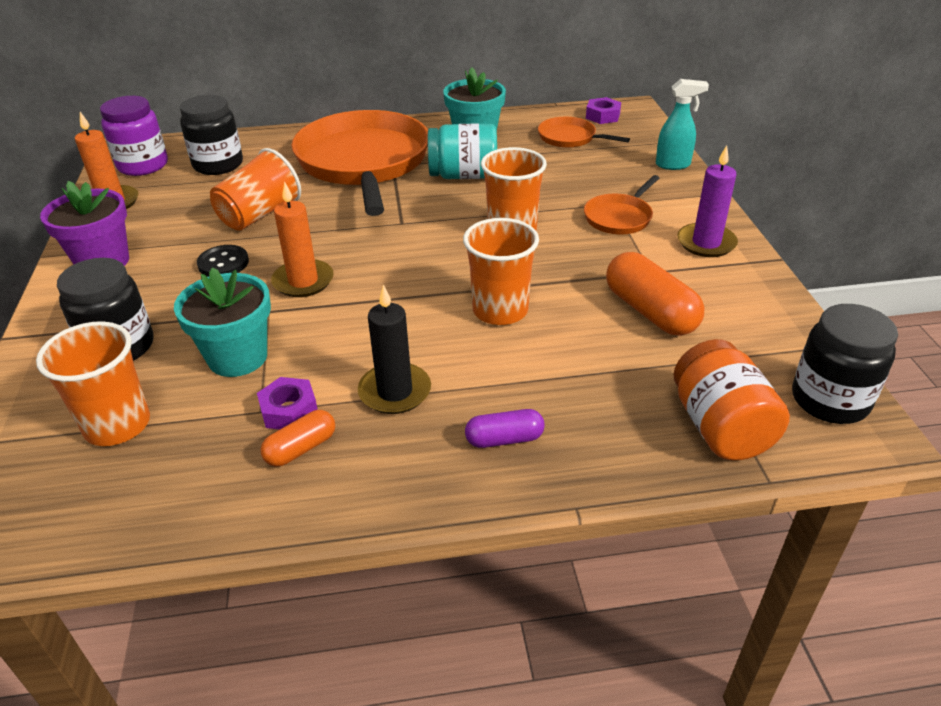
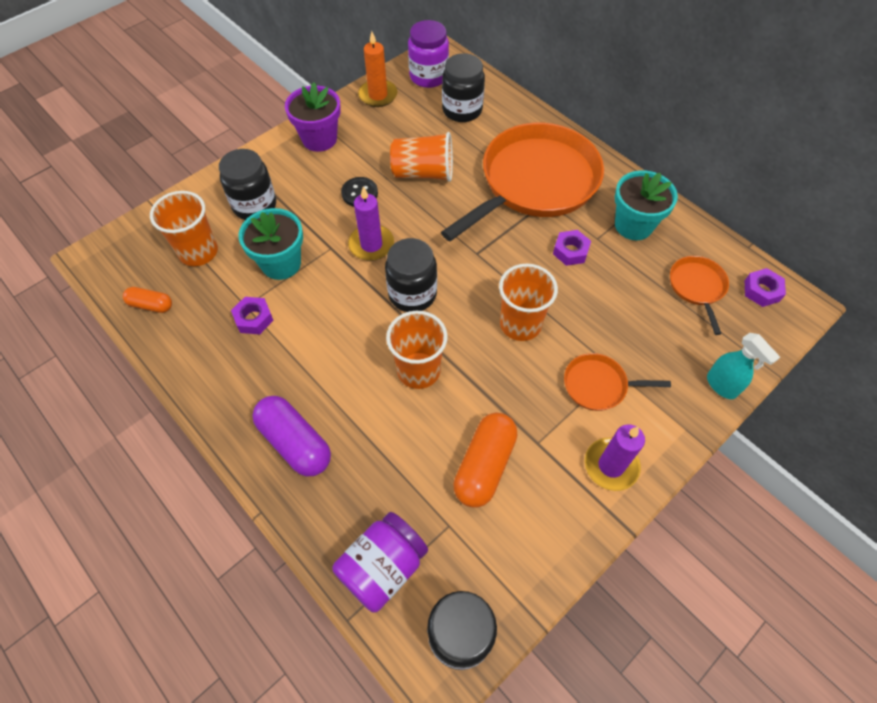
camera: 55 degrees right, 20 degrees up
(301, 448) = (228, 345): orange capsule -> orange capsule (151, 305)
(303, 281) = (371, 245): orange candle -> purple candle
(395, 391) = (301, 360): black candle -> none
(401, 278) = (412, 294): none -> black jar
(463, 176) = (570, 251): turquoise jar -> purple nut
(504, 439) = (295, 442): purple capsule -> purple capsule, size x1.76
(720, 427) = (382, 567): orange jar -> purple jar

